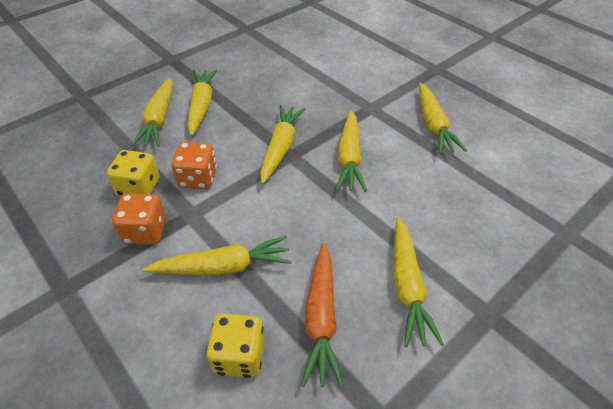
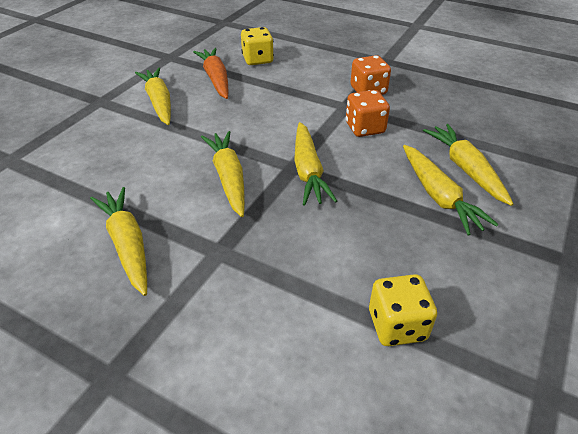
camera: 160 degrees right, 5 degrees down
(139, 187) = (406, 112): yellow dice -> yellow dice (397, 325)
(223, 267) = (295, 86): yellow carrot -> none

